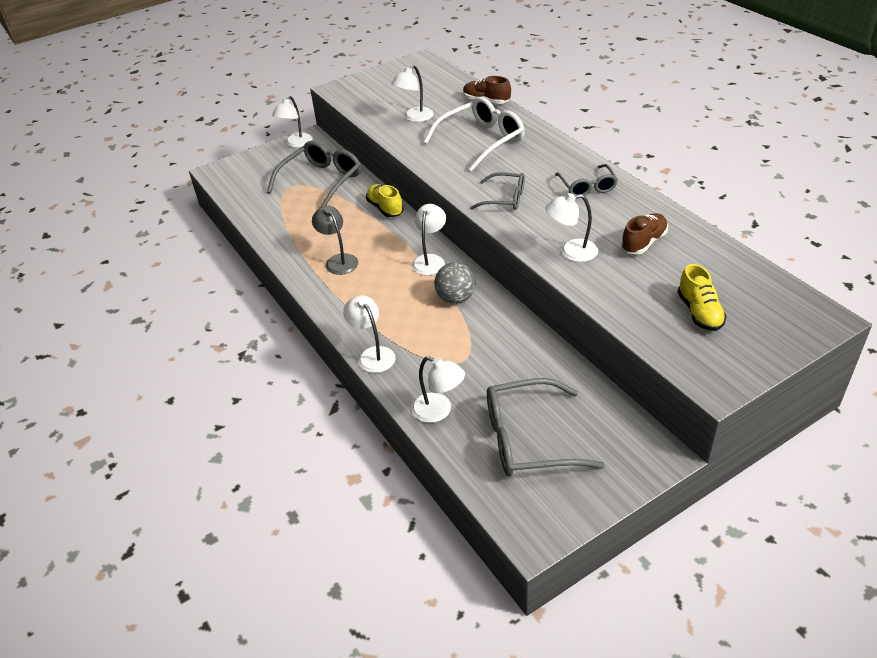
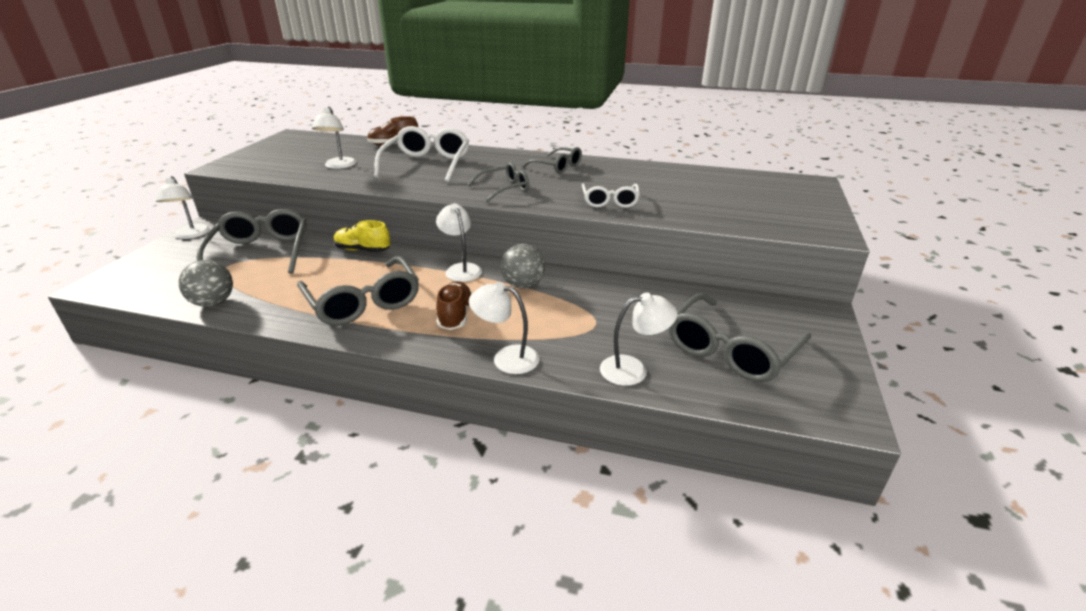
camera: 45 degrees left, 10 degrees down
(259, 217) = (213, 303): none -> grey ball
(338, 260) = (364, 302): grey lamp -> grey glasses
(571, 252) = (610, 201): white lamp -> white glasses
(643, 243) = (648, 182): brown shoe -> brown shoe (455, 315)
(699, 312) = (749, 203): yellow shoe -> none

